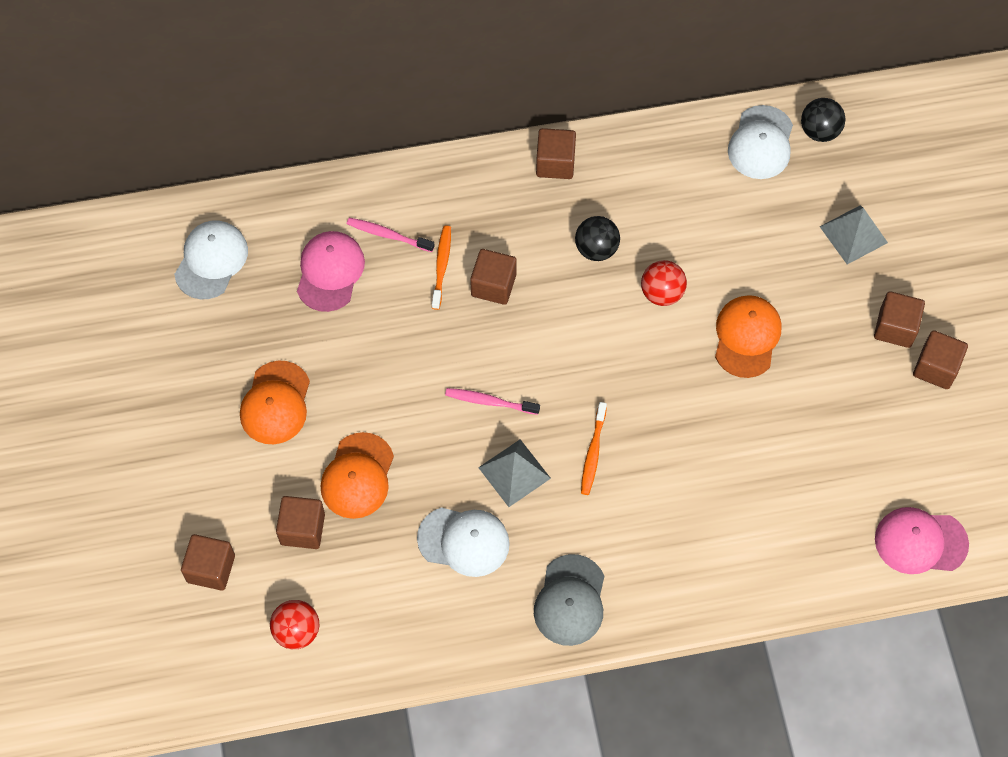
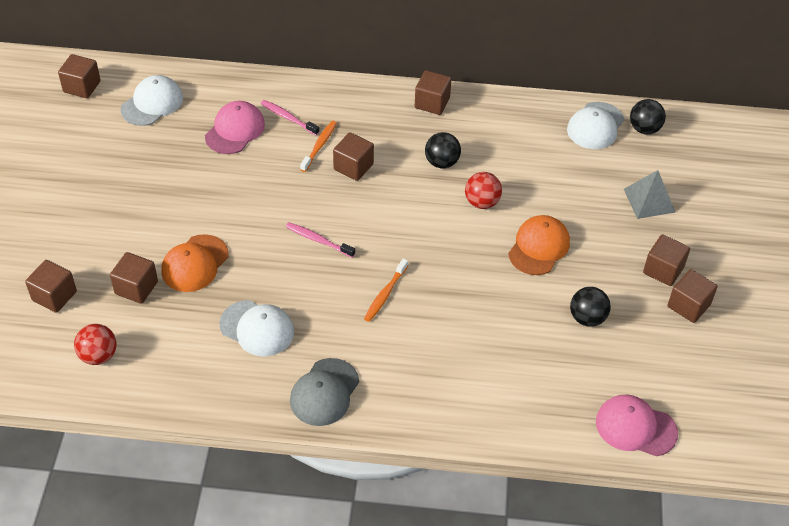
camera: 15 degrees right, 15 degrees down
(111, 260) = (82, 87): none -> brown cube
(275, 403) = (156, 201): orange cap -> none
(514, 473) = (317, 292): grey pyramid -> none
(829, 417) = (587, 318): none -> black ball

